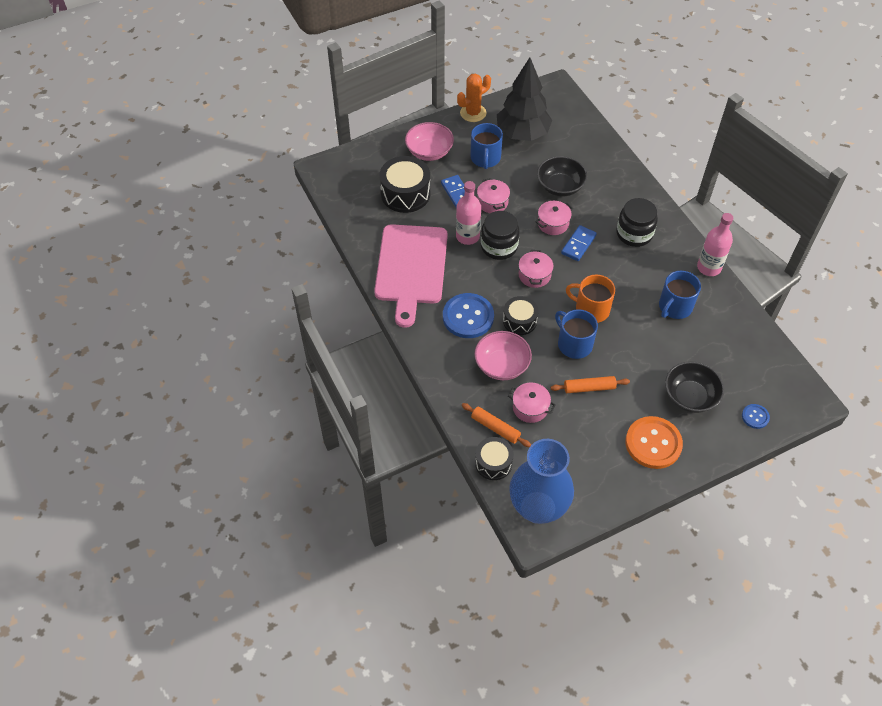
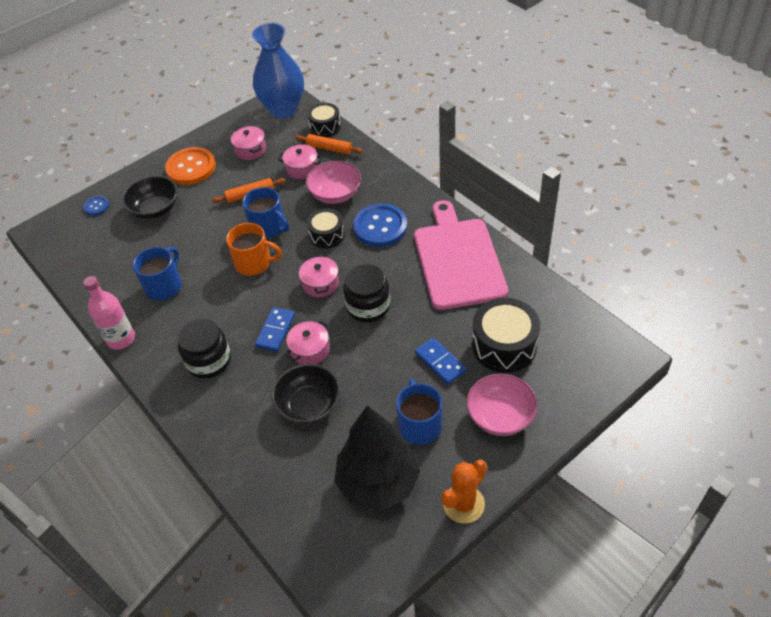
camera: 170 degrees right, 5 degrees down
(467, 236) = (408, 309): pink bottle -> none
(492, 202) = (391, 360): pink pot -> pink pot (250, 150)

